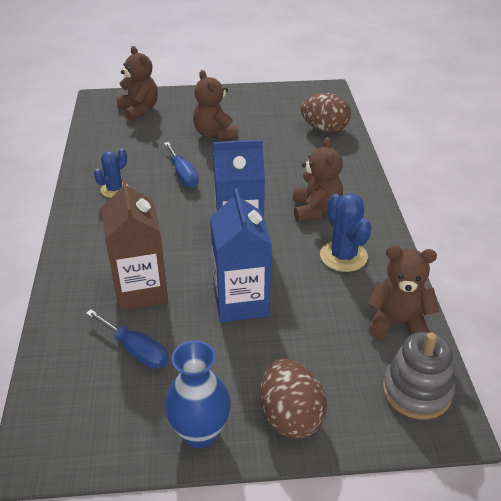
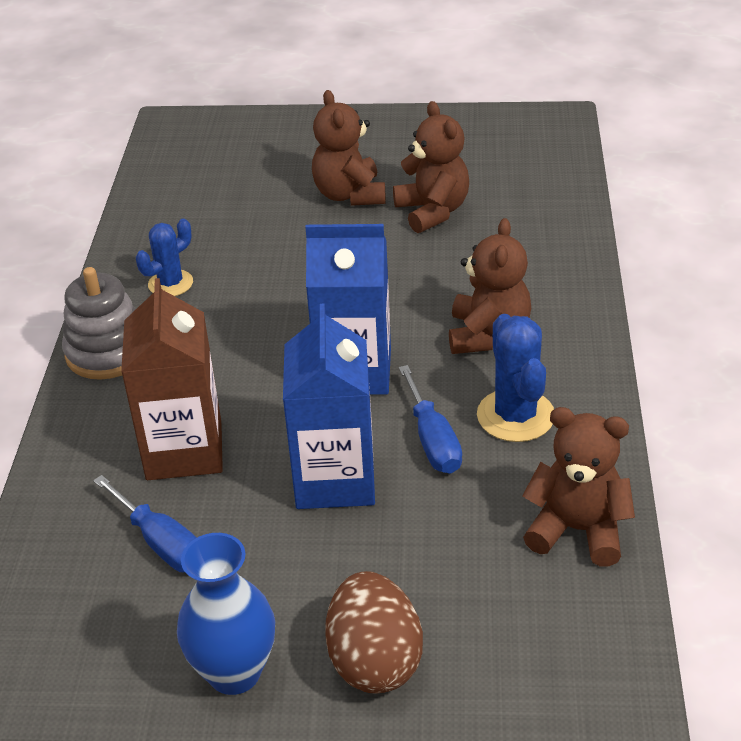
camera: 10 degrees right, 0 degrees up
(139, 110) = (232, 147): brown teddy bear -> brown teddy bear (432, 211)
(183, 175) = (283, 264): blue screwdriver -> blue screwdriver (432, 440)
(324, 129) = (535, 193): brown egg -> none
(416, 391) = (580, 639): grey stacking toy -> grey stacking toy (107, 352)

